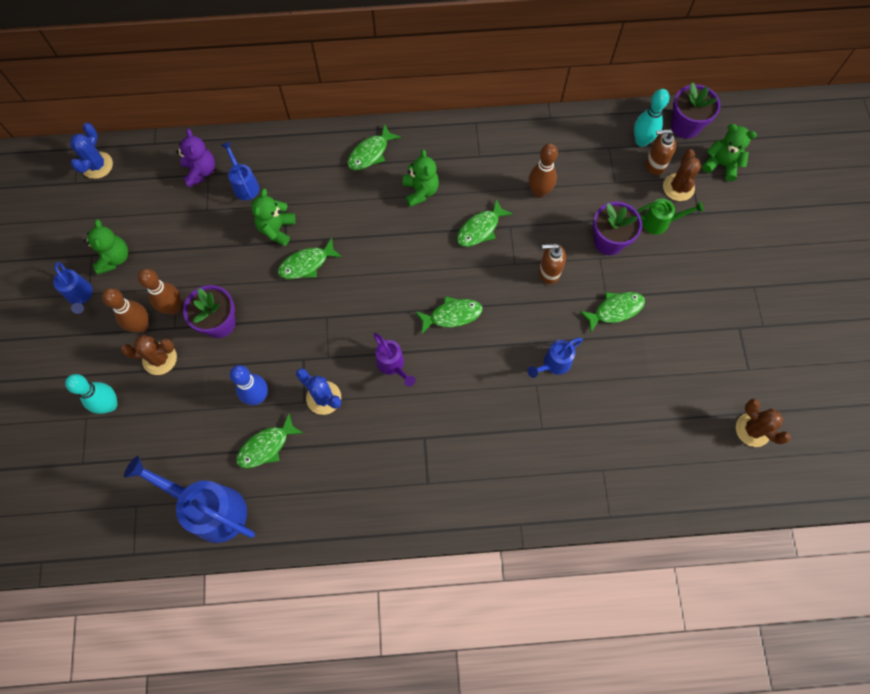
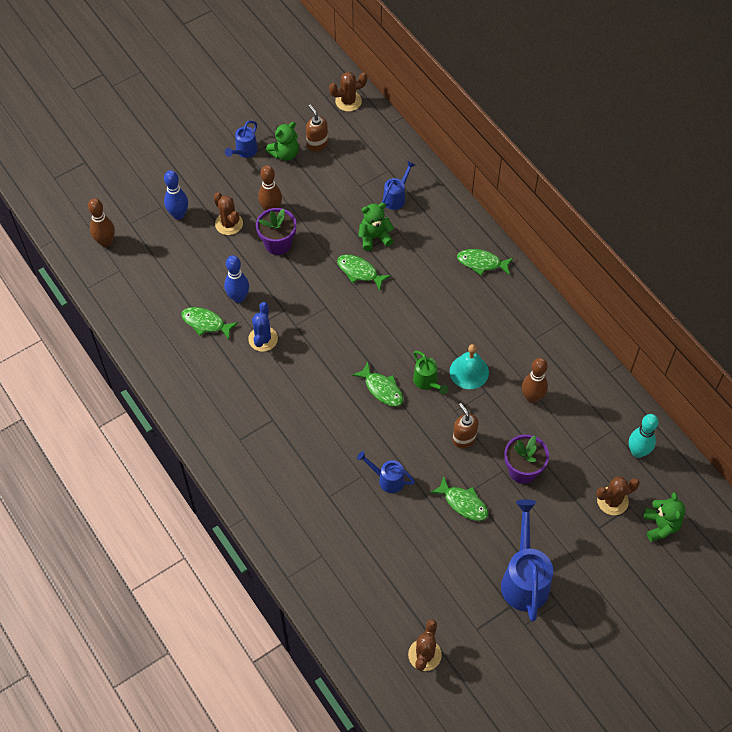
camera: 60 degrees right, 10 degrees down
(97, 165) = (348, 101): blue cactus -> brown cactus
(110, 405) = (178, 215): turquoise bowling pin -> blue bowling pin
(141, 326) = (246, 199): brown bowling pin -> brown bowling pin (106, 242)
(200, 171) = (387, 164): purple teddy bear -> none
(211, 509) = (142, 315): blue watering can -> blue watering can (524, 579)
(392, 365) = (316, 370): purple watering can -> none
(420, 191) = (473, 314): green teddy bear -> none
(480, 229) = (469, 371): green fish -> turquoise bell
(654, 164) = (621, 472): brown soap dispenser -> brown soap dispenser (317, 144)
(659, 222) = (567, 501): green watering can -> green watering can (427, 382)
(685, 126) = (678, 480): purple flower pot -> none

